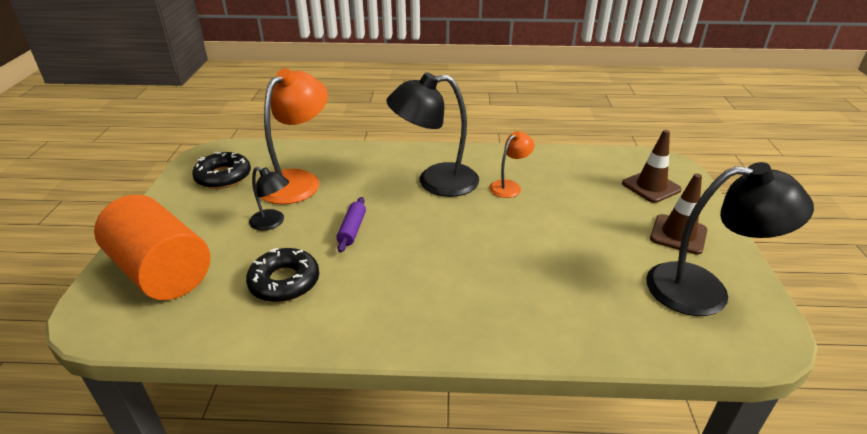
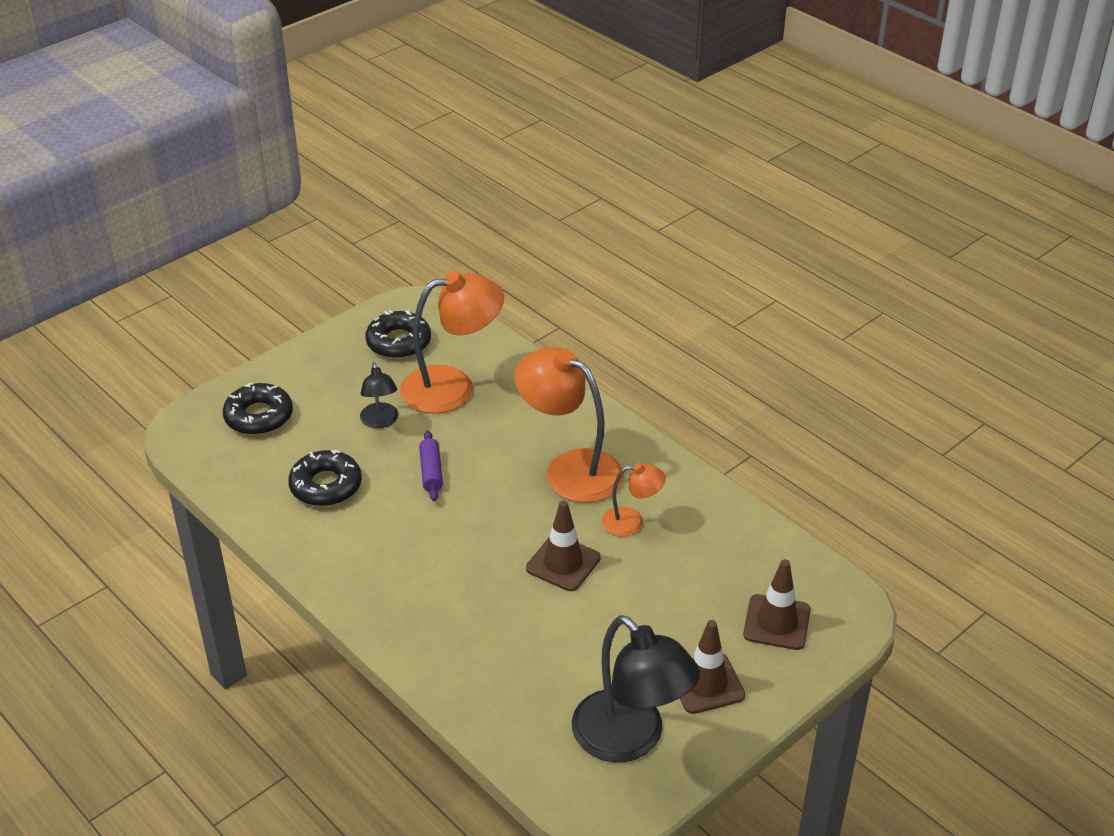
camera: 45 degrees right, 5 degrees up
(162, 271) = (259, 416): orange cylinder -> black donut
(352, 230) = (431, 472): purple rolling pin -> purple rolling pin turned 60 degrees counterclockwise
(435, 181) = (570, 469): black lamp -> orange lamp
(510, 227) = (563, 563): none -> brown traffic cone

